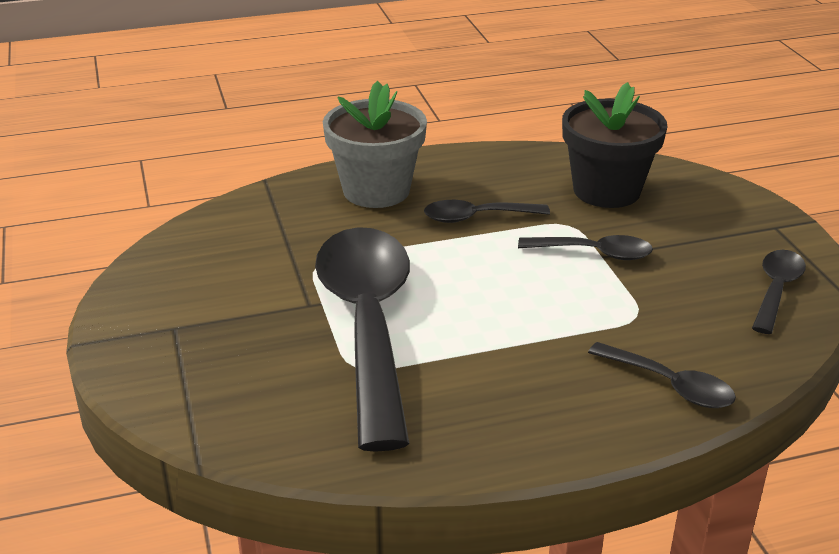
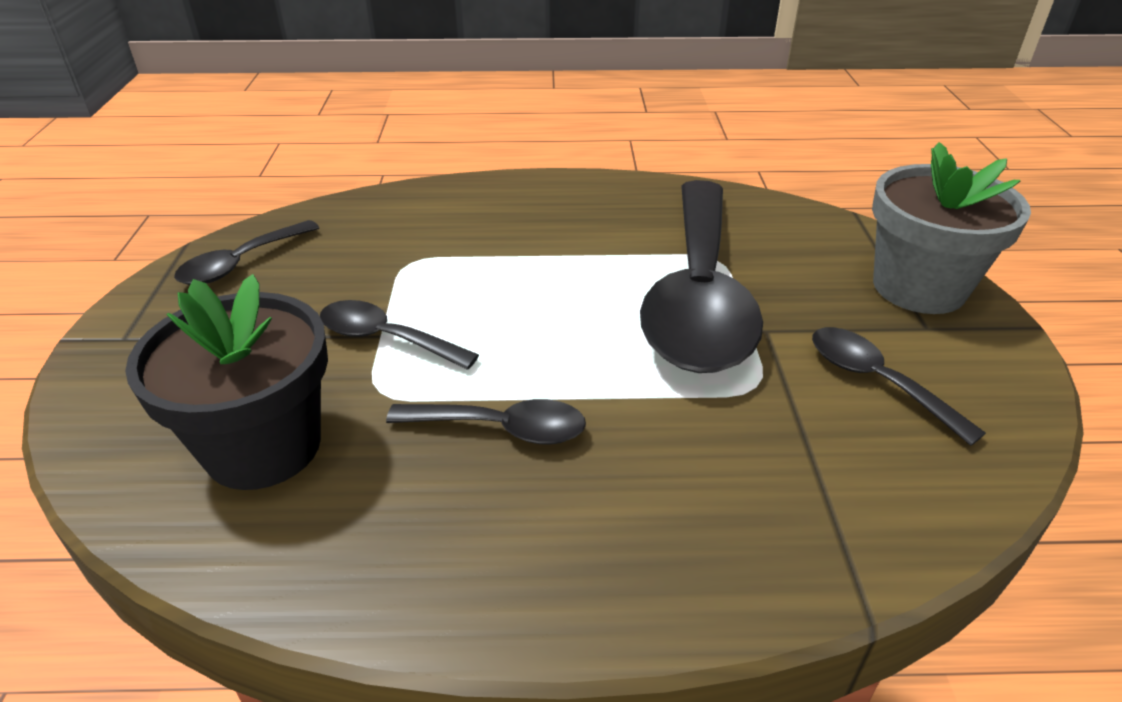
camera: 165 degrees left, 5 degrees up
(376, 190) = (645, 528): grey flower pot -> grey flower pot (918, 287)
(670, 385) = (439, 204): black spoon -> black spoon (876, 381)

